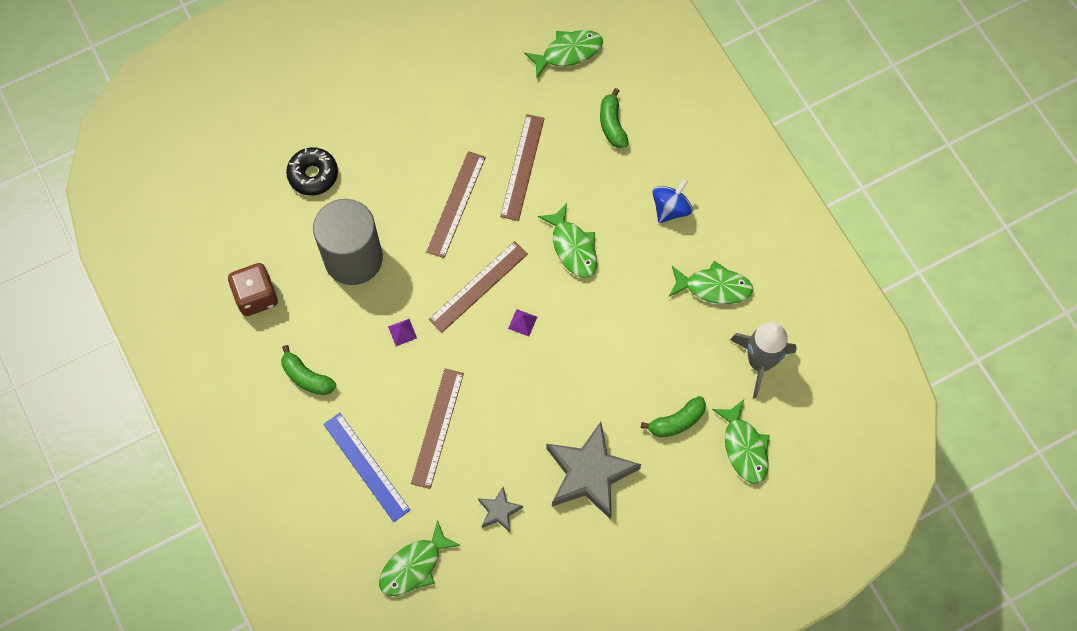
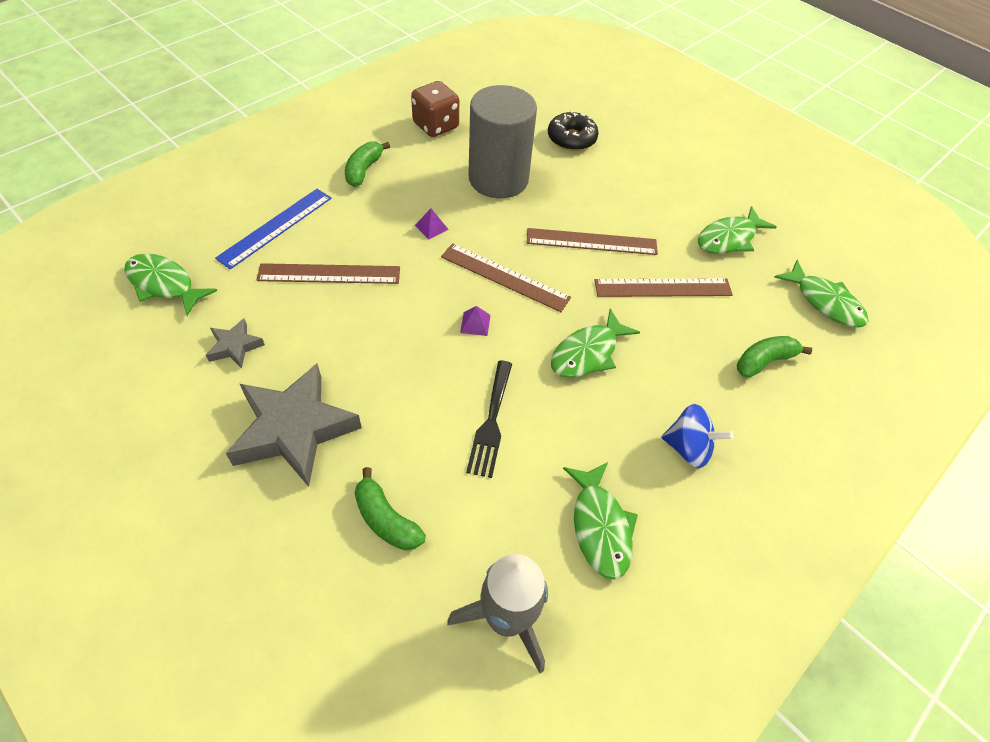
camera: 70 degrees right, 15 degrees down
(618, 334) = (491, 423): none -> black fork
(744, 447) = (363, 625): green fish -> green fish (729, 238)

